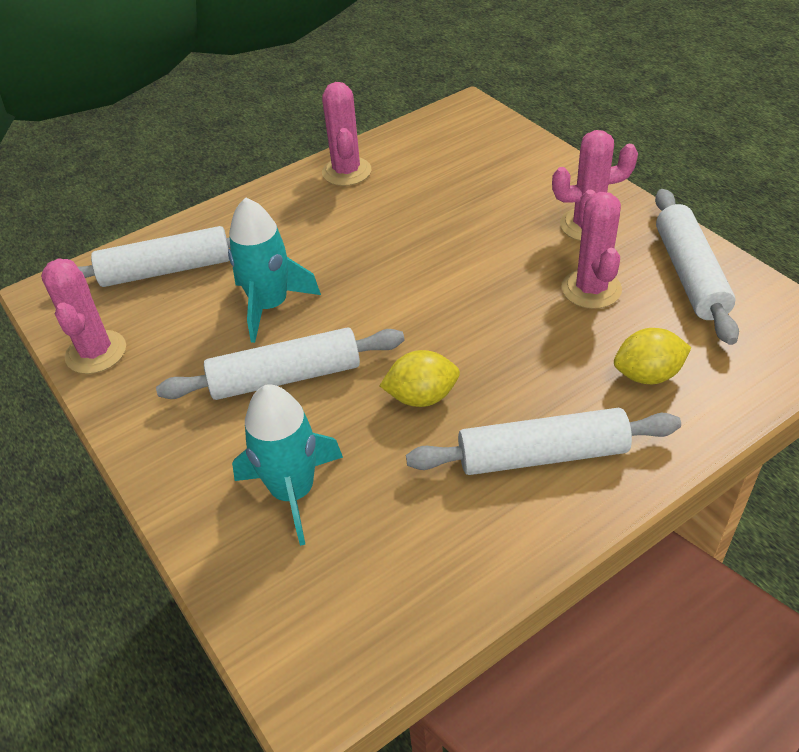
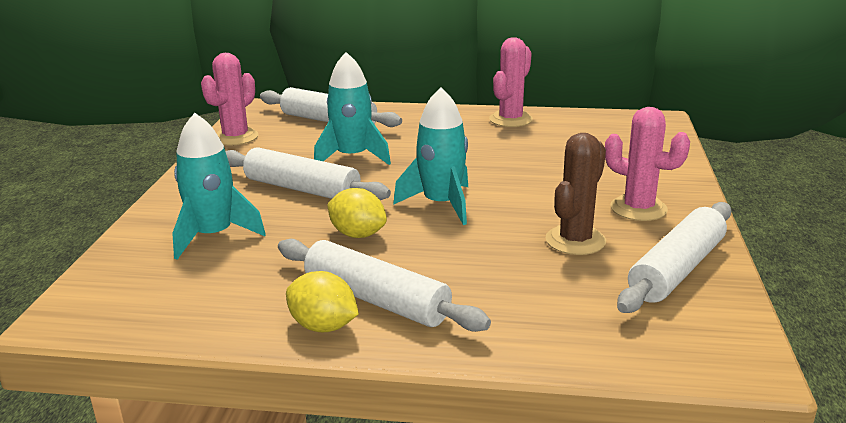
camera: 40 degrees right, 20 degrees down
(438, 315) = (441, 204): none -> turquoise rocket
(591, 289) = (575, 240): pink cactus -> brown cactus
(647, 375) = (531, 303): yellow lemon -> yellow lemon (323, 326)

